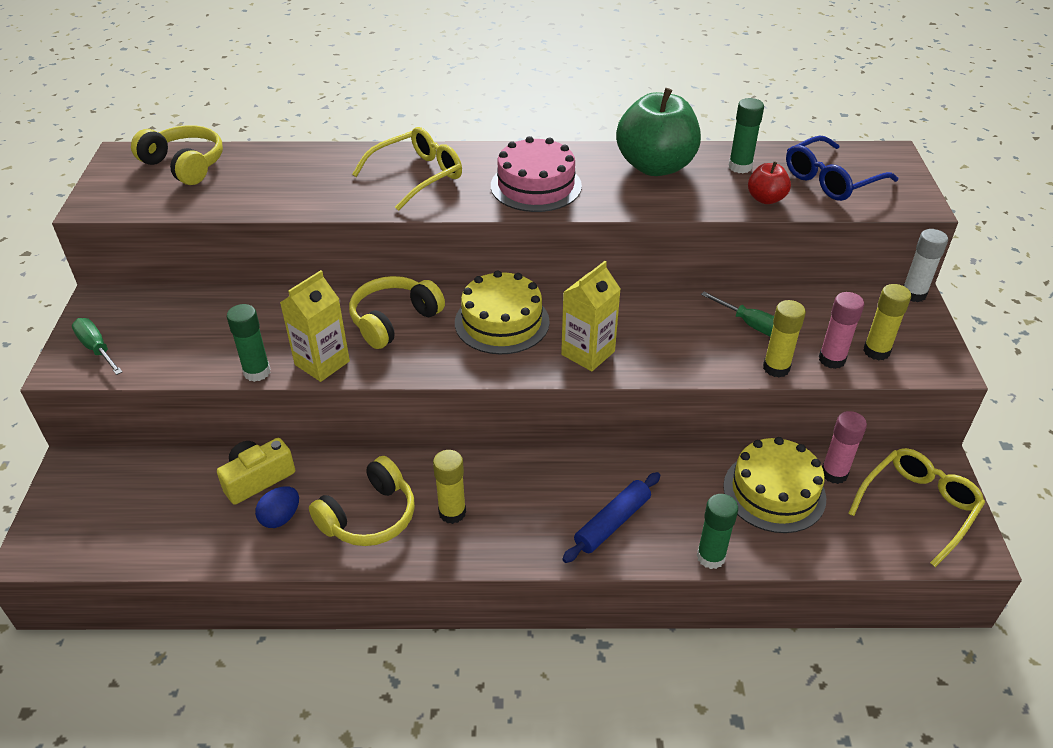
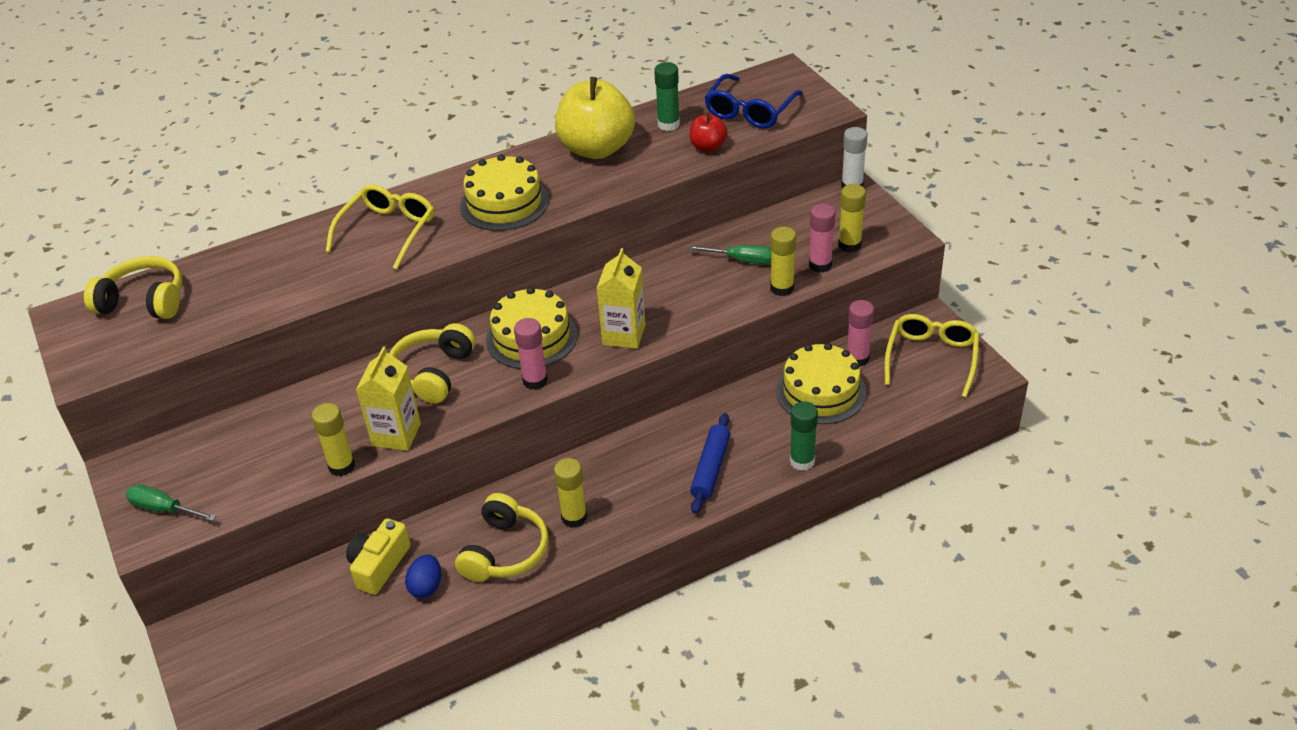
camera: 25 degrees left, 0 degrees up
(257, 372) = (342, 466): green glue stick -> yellow glue stick
(476, 363) = (535, 381): none -> pink glue stick
(536, 186) = (504, 203): pink cake -> yellow cake
(655, 166) = (596, 148): green apple -> yellow apple

